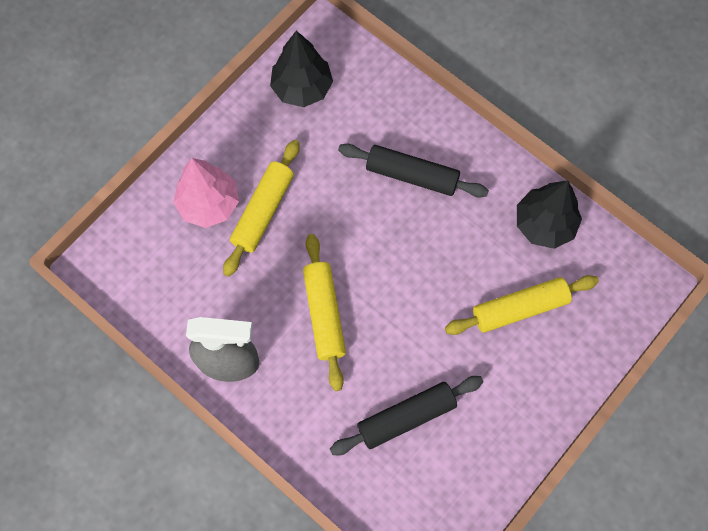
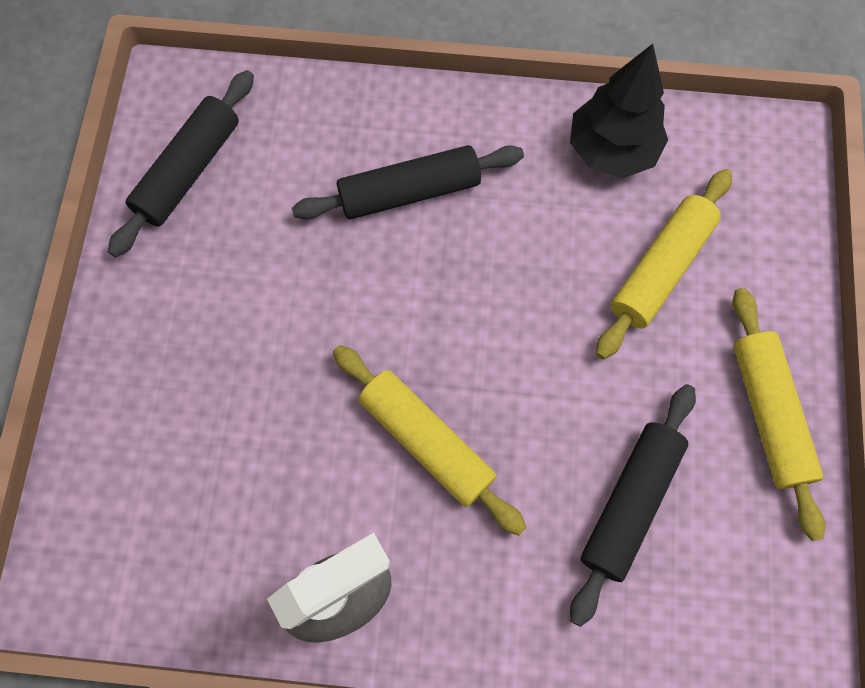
camera: 35 degrees left, 0 degrees up
(209, 204) = (166, 399): pink tree -> none
(263, 211) = (247, 360): yellow rolling pin -> yellow rolling pin (767, 414)
(302, 88) = (188, 170): black tree -> black rolling pin

